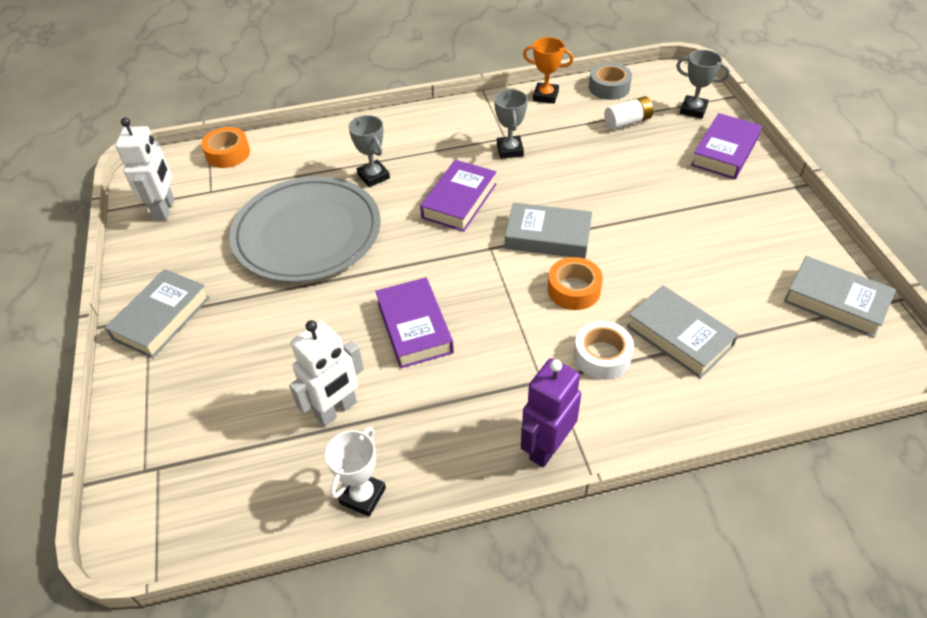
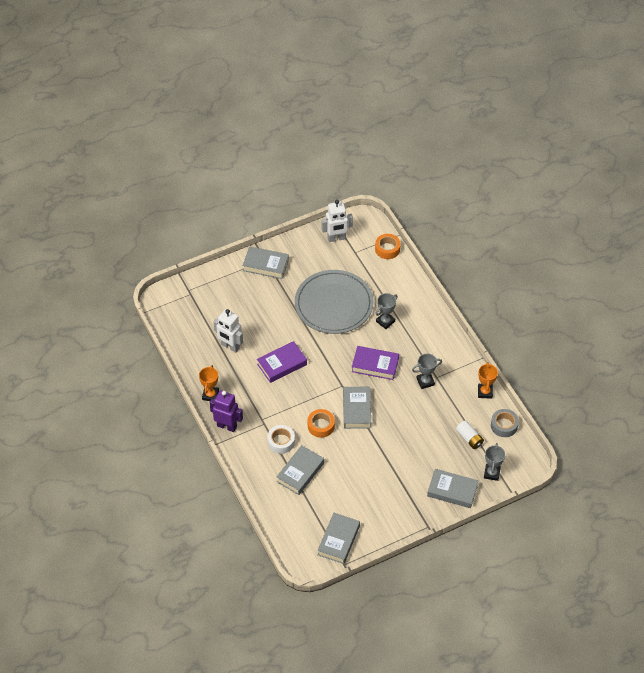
camera: 75 degrees right, 5 degrees up
(363, 496) = (192, 366): white trophy -> none
(455, 468) = (210, 395): none -> orange trophy
(724, 152) = (452, 491): purple book -> grey book

